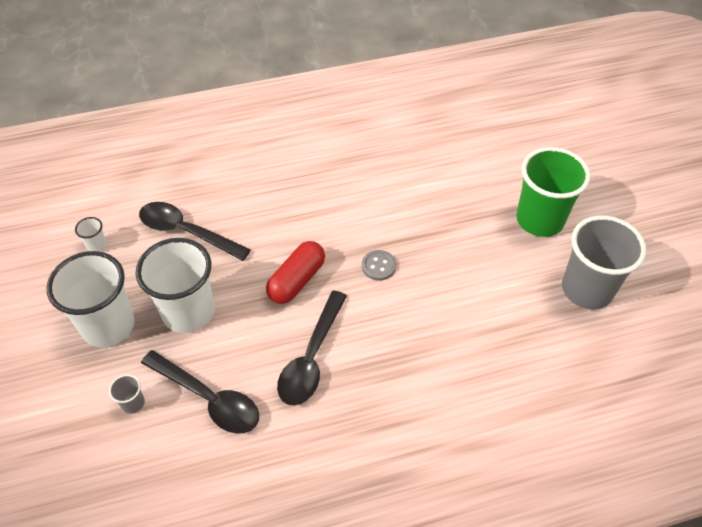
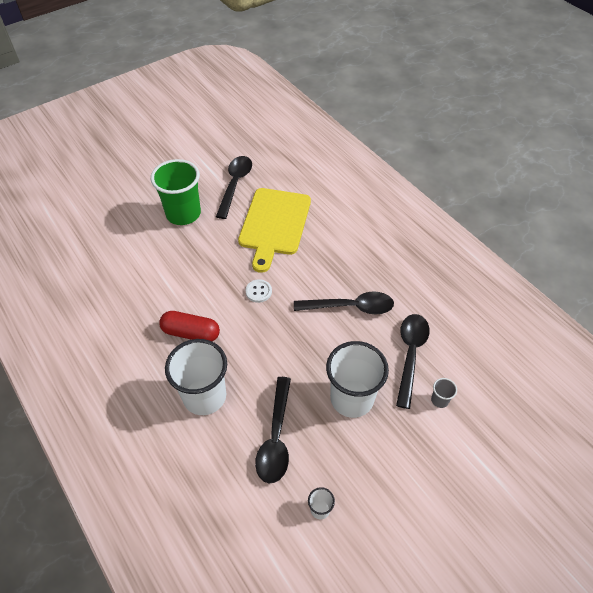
camera: 110 degrees left, 0 degrees up
(108, 325) = (391, 452): white cup -> white cup (204, 396)
(297, 280) = (292, 337): red capsule -> red capsule (191, 333)
(378, 266) = (258, 291): grey button -> white button
(491, 315) = (274, 224): none -> yellow cutting board
(587, 289) = (235, 184): grey cup -> black spoon

